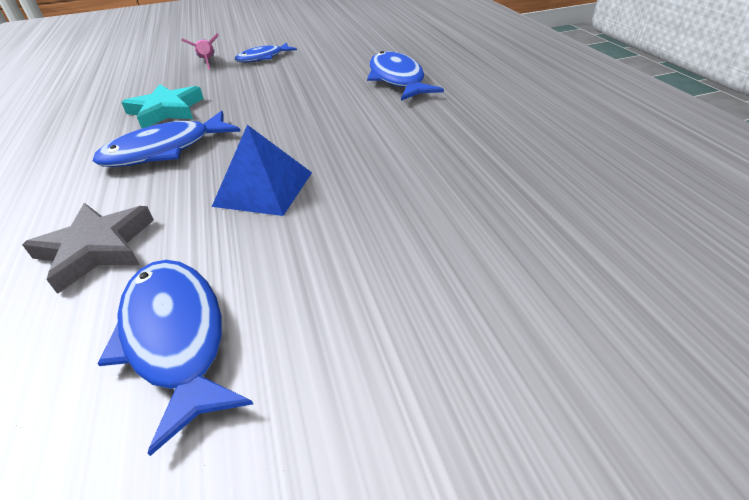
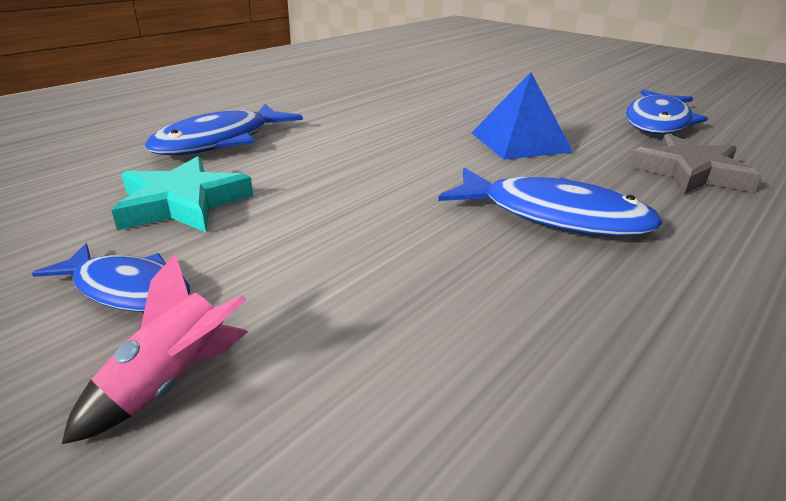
camera: 125 degrees left, 10 degrees down
(166, 110) = (473, 281): turquoise star -> turquoise star (182, 203)

